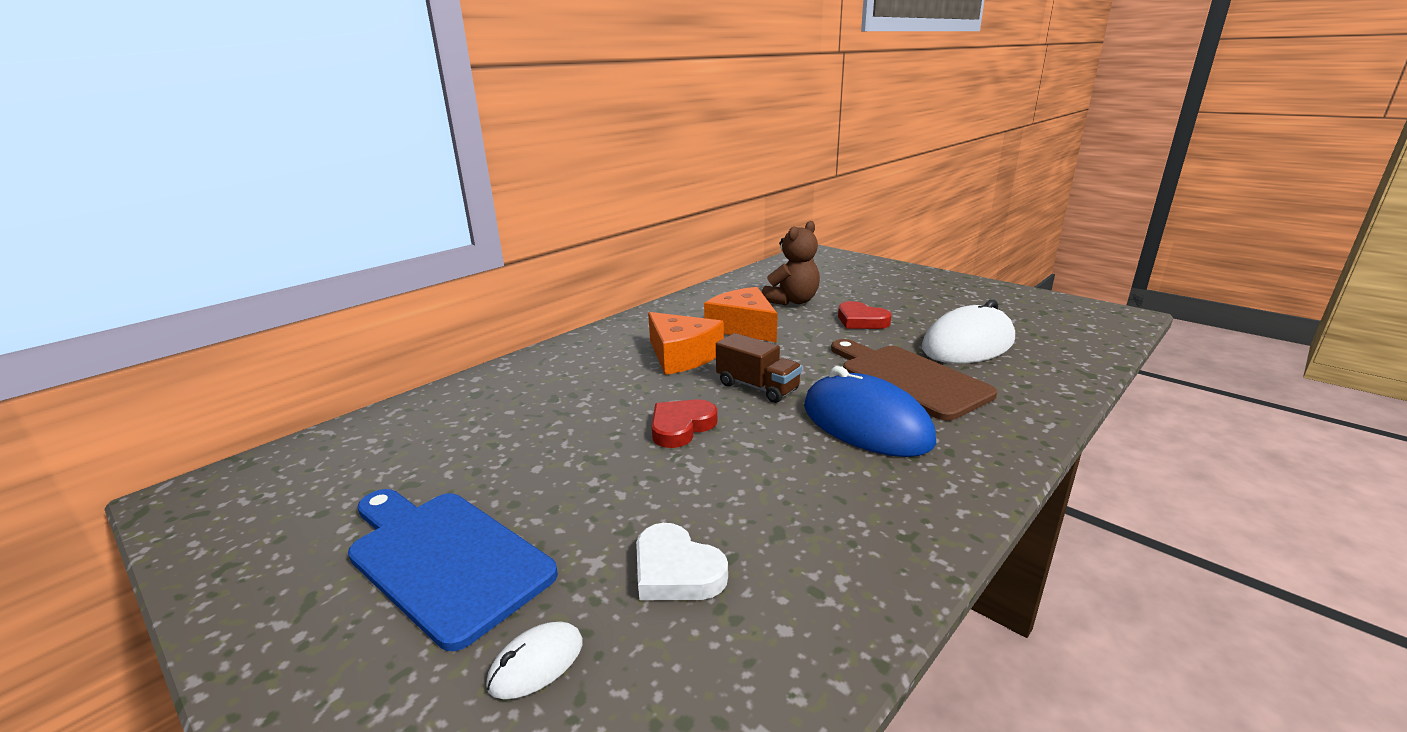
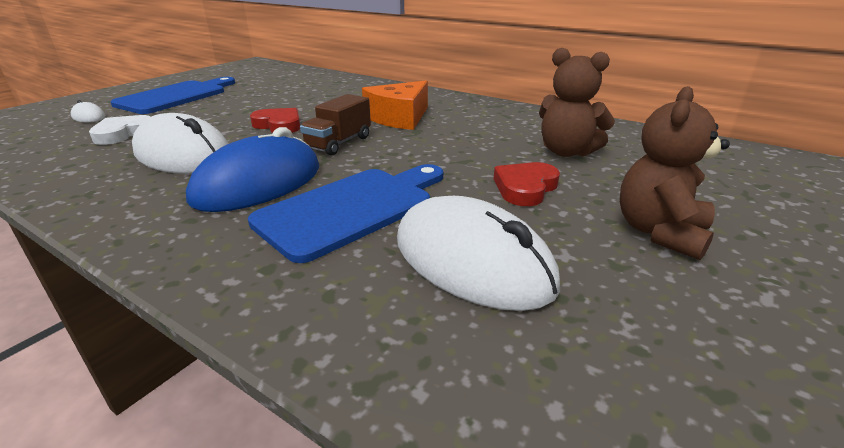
camera: 80 degrees right, 5 degrees up
(743, 327) = (472, 134): orange cheese -> none
(783, 486) = (183, 155): none -> white mouse
(908, 379) = (352, 209): brown cutting board -> blue cutting board
(916, 298) = (659, 232): none -> brown teddy bear

